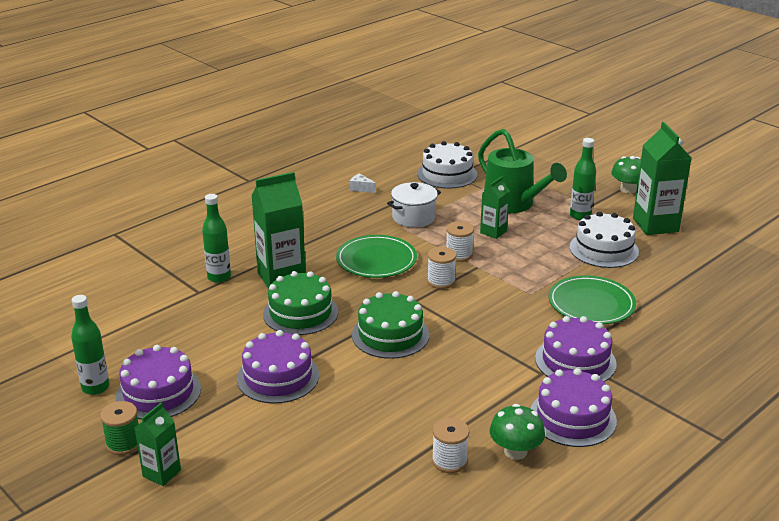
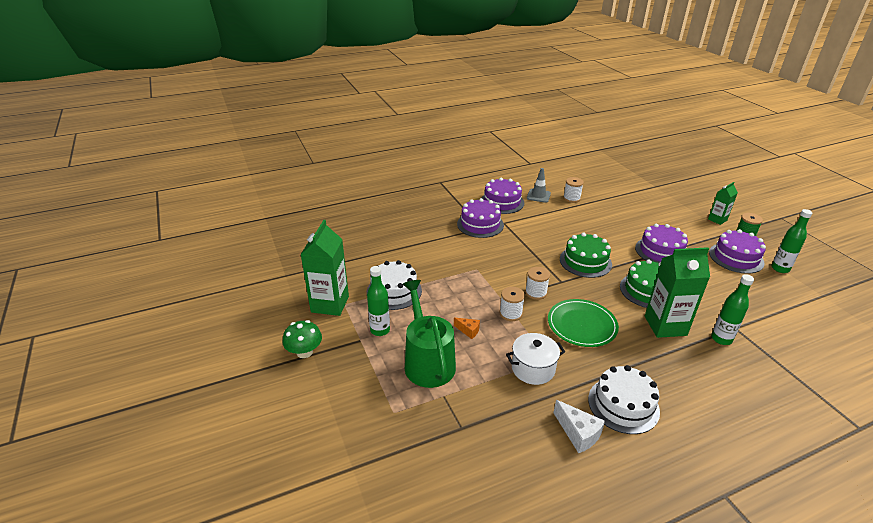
camera: 160 degrees left, 5 degrees up
(361, 188) = (578, 433): white cheese -> white cheese, size x1.60
(447, 174) = (468, 433): white cake -> white cake (623, 405)
(493, 232) = (468, 331): green carton -> orange cheese
(515, 451) = (538, 196): green mushroom -> grey traffic cone
(591, 304) = (442, 253): green plate -> none

